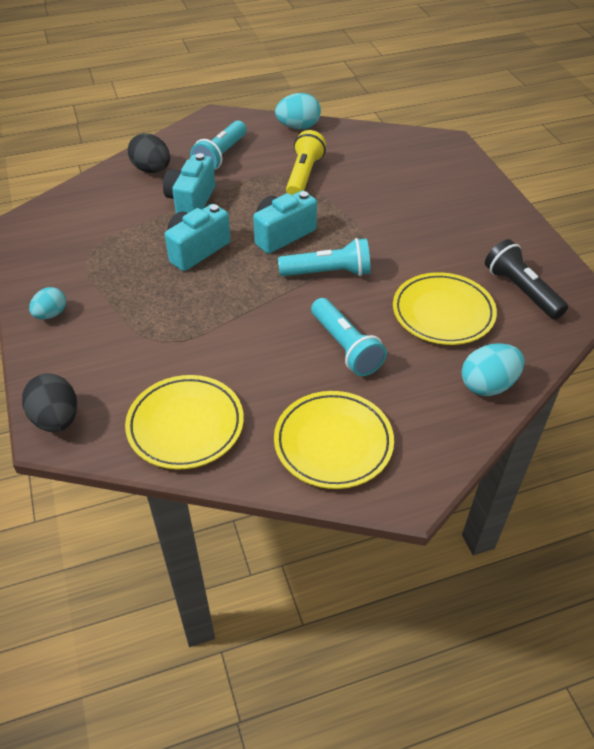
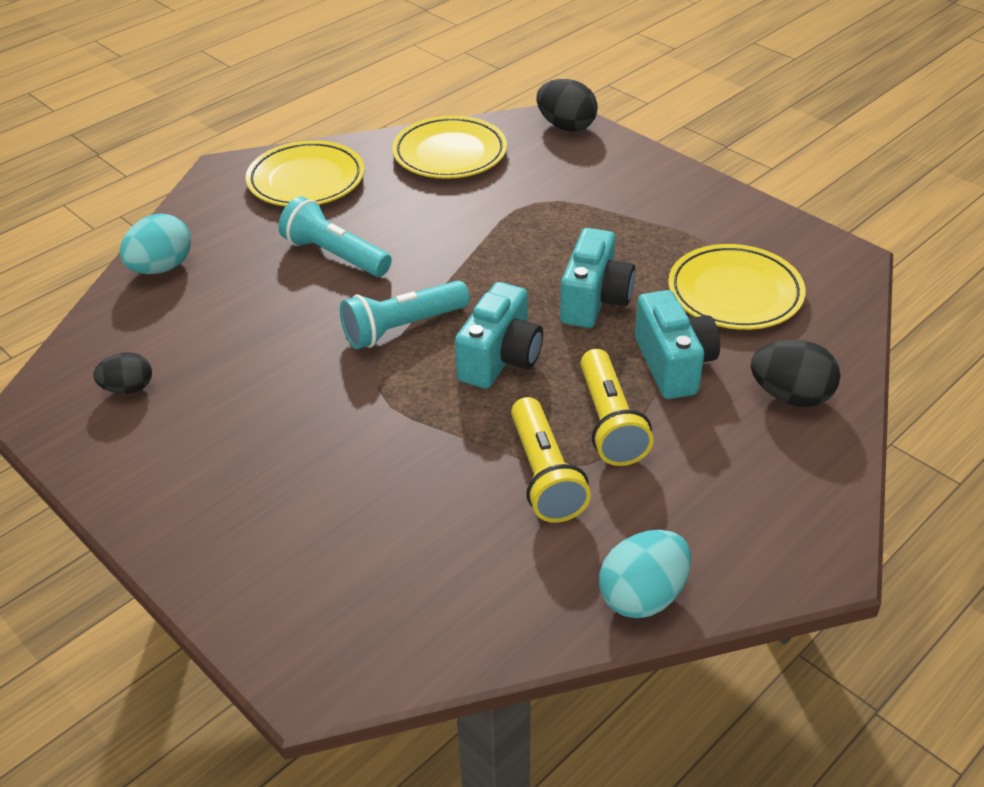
camera: 155 degrees right, 5 degrees down
(51, 314) = (675, 188): turquoise egg -> none
(221, 156) = (715, 465): turquoise flashlight -> none
(252, 186) = (609, 422): none -> yellow flashlight
(443, 313) = (231, 326): yellow plate -> yellow plate (735, 293)
(521, 290) = (128, 388): black flashlight -> black egg

